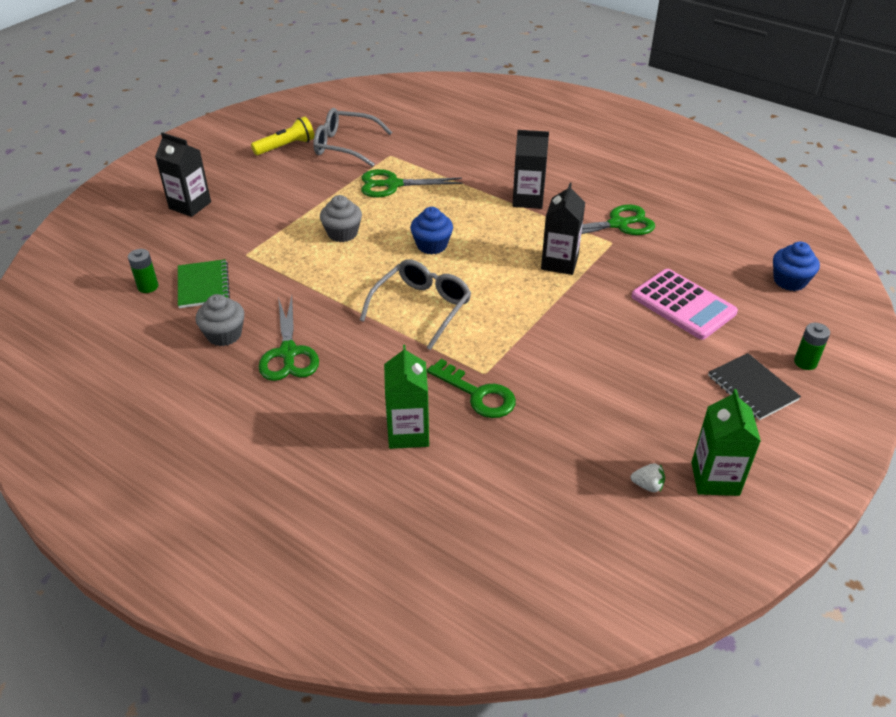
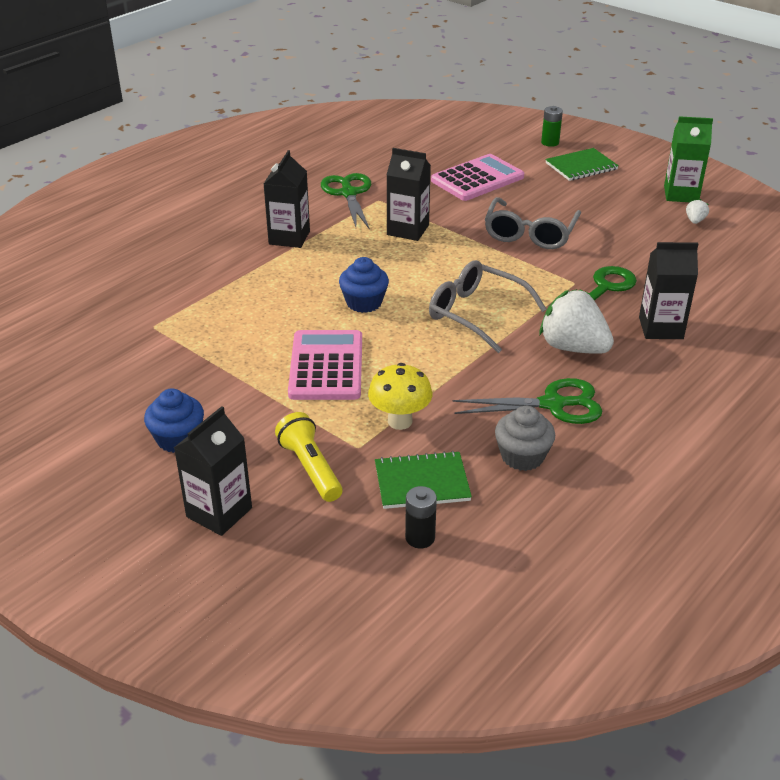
camera: 85 degrees left, 5 degrees down
(148, 287) = (420, 538): green battery -> black battery
(273, 272) = (400, 421): none -> yellow mushroom
(286, 146) = (85, 419): yellow flashlight -> yellow flashlight (310, 468)
(342, 233) = (326, 366): grey cupcake -> pink calculator
(345, 146) = (109, 364): grey glasses -> grey glasses (530, 233)
(372, 368) = (573, 347): none -> white strawberry
(392, 184) = (226, 326): green scissors -> none
(408, 433) = (660, 328): green carton -> black carton
(752, 388) = (581, 166): black notebook -> green notebook
(789, 281) = (448, 131): blue cupcake -> blue cupcake (178, 439)

